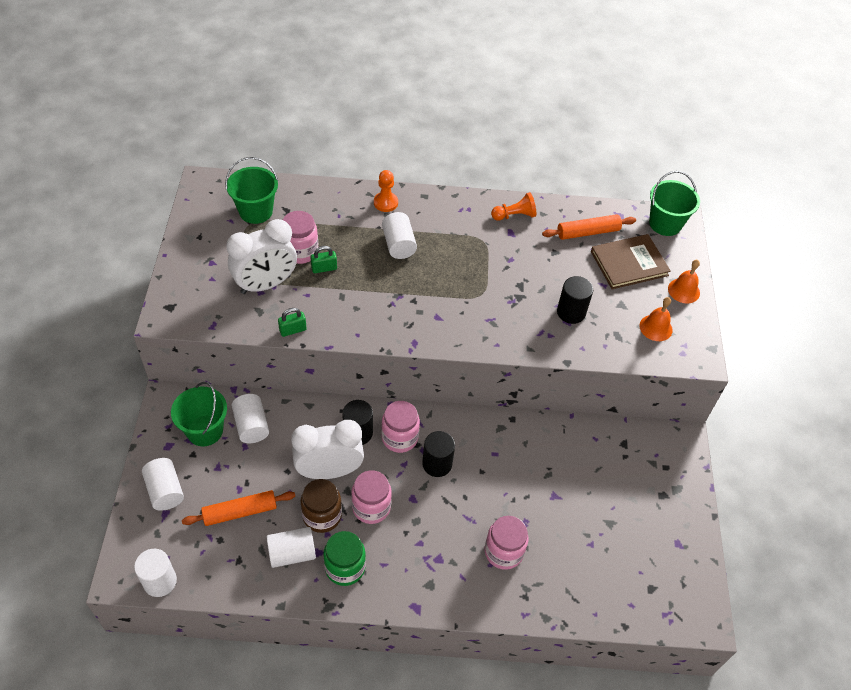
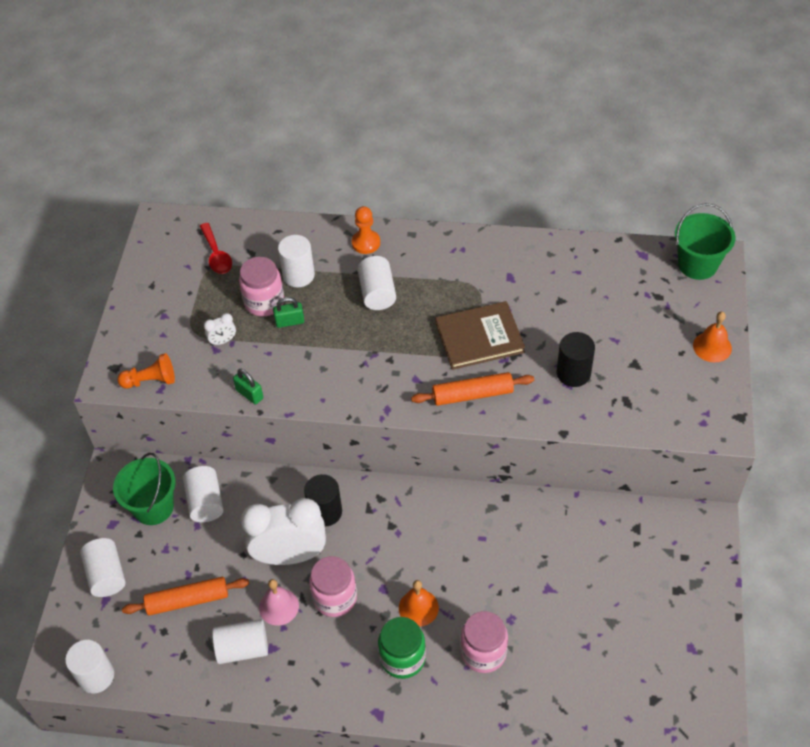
camera: 10 degrees right, 0 degrees up
(256, 211) = (216, 255): green bucket -> red spoon
(266, 284) = (223, 341): white clock -> white clock, size x0.40
(293, 330) = (249, 394): green padlock -> green padlock turned 60 degrees clockwise
(322, 516) = (279, 606): brown jar -> pink bell
(329, 229) = (298, 275): none -> white cylinder
(345, 567) = (301, 666): green jar -> green jar (402, 658)
(399, 437) = (373, 518): pink jar -> none
(437, 464) = (414, 549): black cylinder -> none
(514, 215) = (516, 256): orange pawn -> orange pawn (150, 381)
(588, 232) = (602, 276): orange rolling pin -> orange rolling pin (472, 394)
(629, 263) = (648, 314): brown book -> brown book (479, 337)
(656, 327) = (673, 392): orange bell -> orange bell (418, 607)

